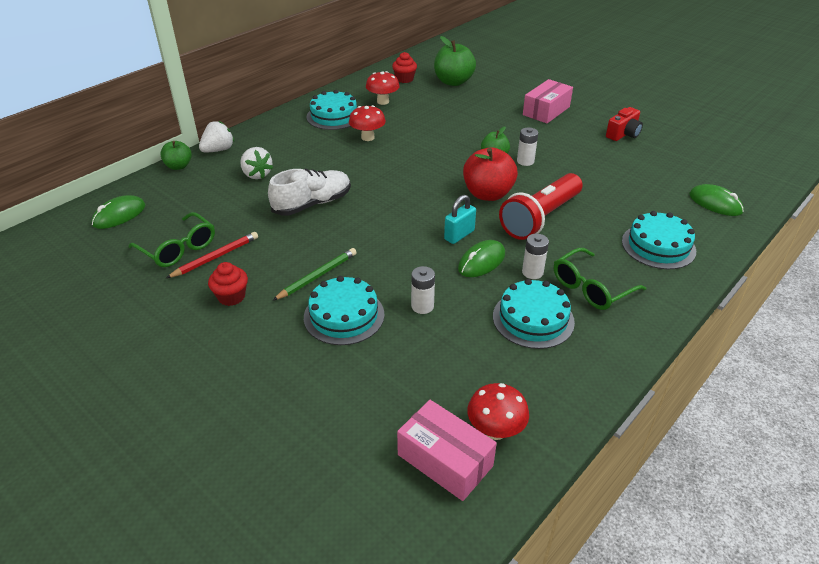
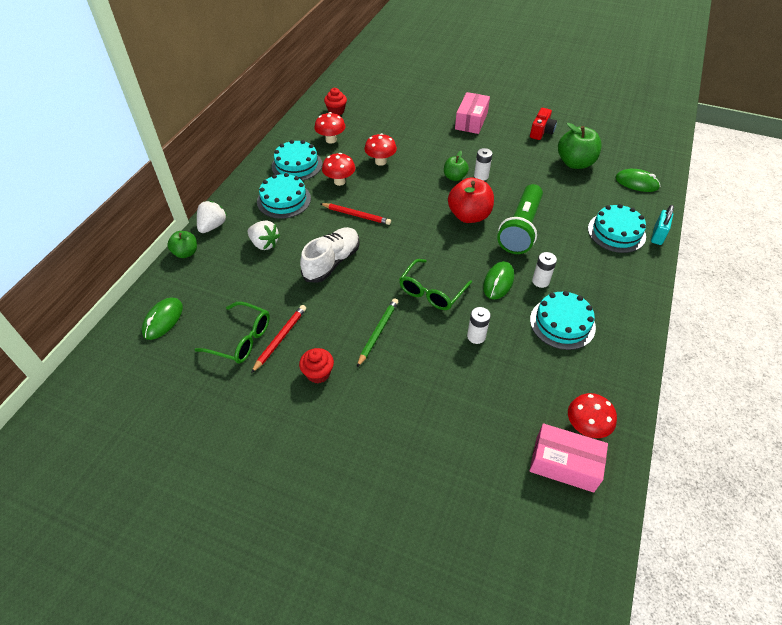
camera: 20 degrees left, 10 degrees up
(344, 315) = (421, 363): turquoise cake -> turquoise cake (284, 200)
(365, 169) = (356, 215): none -> red pencil
(422, 129) = (380, 162): none -> red mushroom
(453, 82) = (380, 106): green apple -> green apple (575, 163)
(459, 235) = (468, 261): turquoise padlock -> turquoise padlock (657, 236)
(541, 218) = (521, 229): red flashlight -> green flashlight
(591, 288) = (588, 283): green glasses -> green glasses (431, 292)

